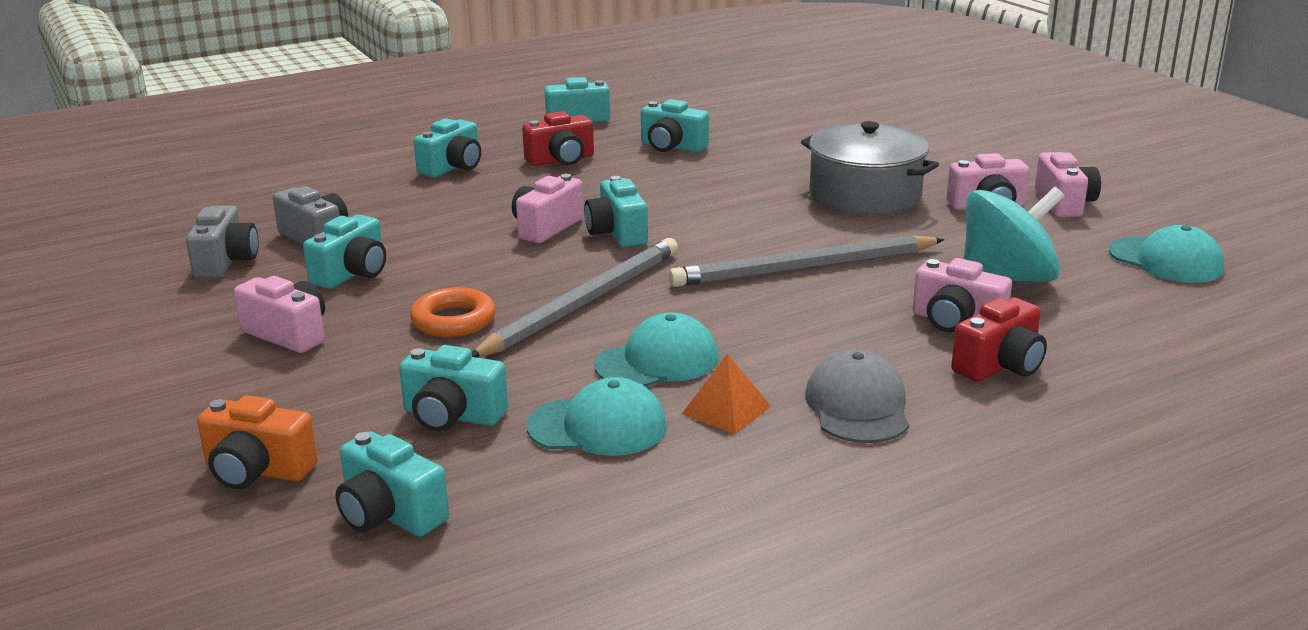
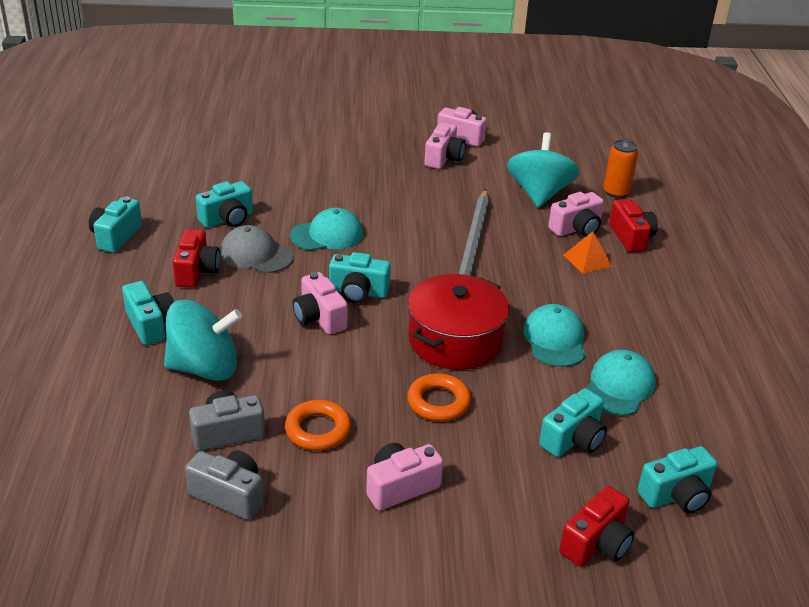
camera: 65 degrees left, 10 degrees up
(257, 471) = (596, 543): orange camera -> red camera
(352, 273) = (318, 430): turquoise camera -> orange ring
(408, 203) = (204, 368): none -> turquoise spinning top
(584, 302) = (455, 340): grey pencil -> red pot
(726, 410) = (626, 336): orange pyramid -> orange pyramid (587, 260)
(857, 406) = (646, 294): grey cap -> grey cap (256, 254)
(865, 195) = (389, 186): grey pot -> none
(1114, 330) = (616, 192): none -> orange can
(1166, 260) = (553, 145): turquoise cap -> turquoise cap (327, 235)

